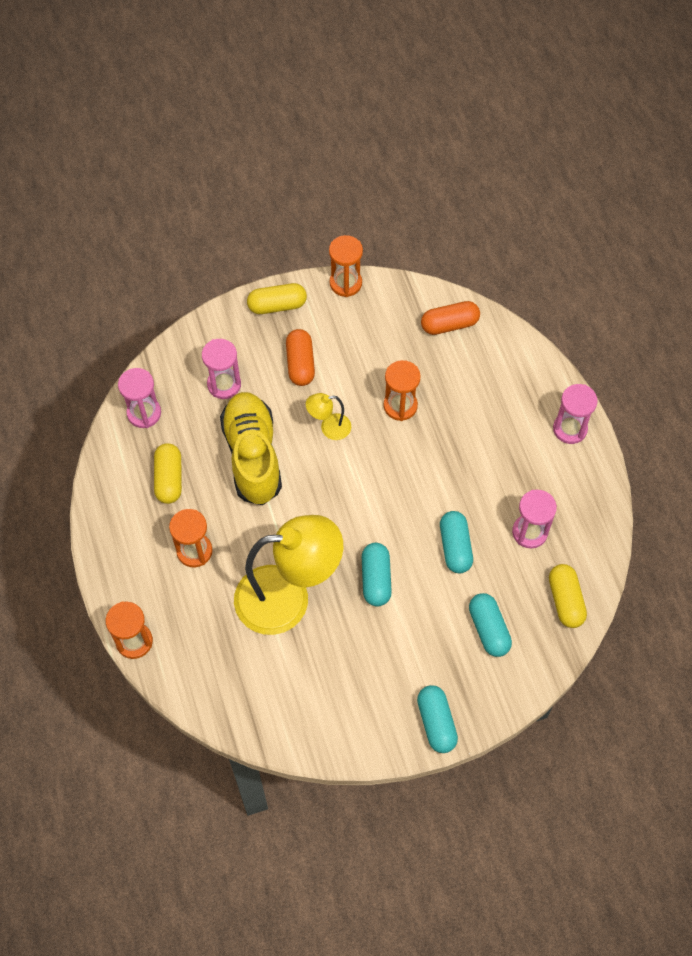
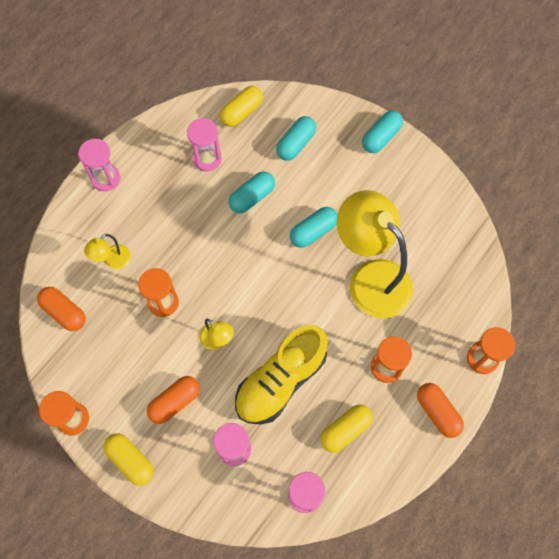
camera: 125 degrees left, 5 degrees up
(121, 565) = (437, 412): none -> orange capsule
(473, 388) = (113, 261): none -> yellow lamp

